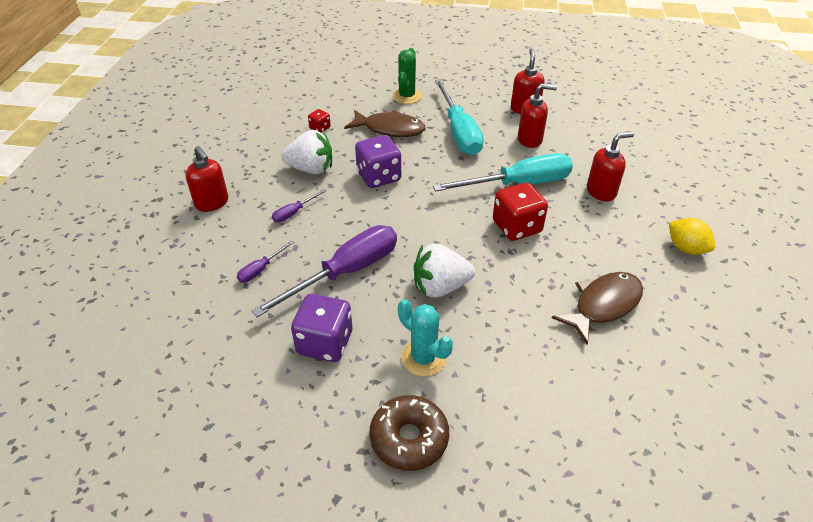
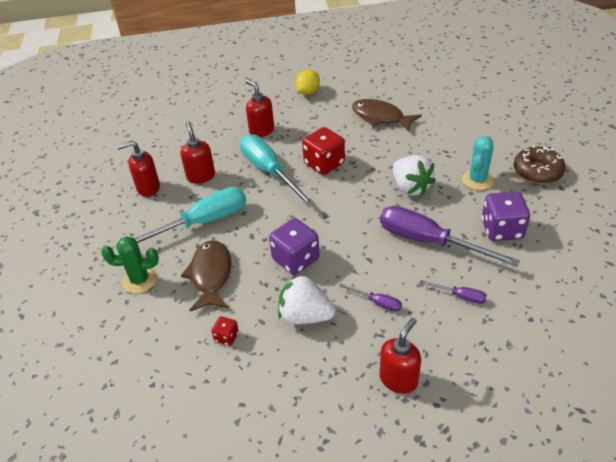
camera: 105 degrees left, 0 degrees up
(311, 169) = (305, 316): white strawberry -> white strawberry turned 60 degrees counterclockwise

